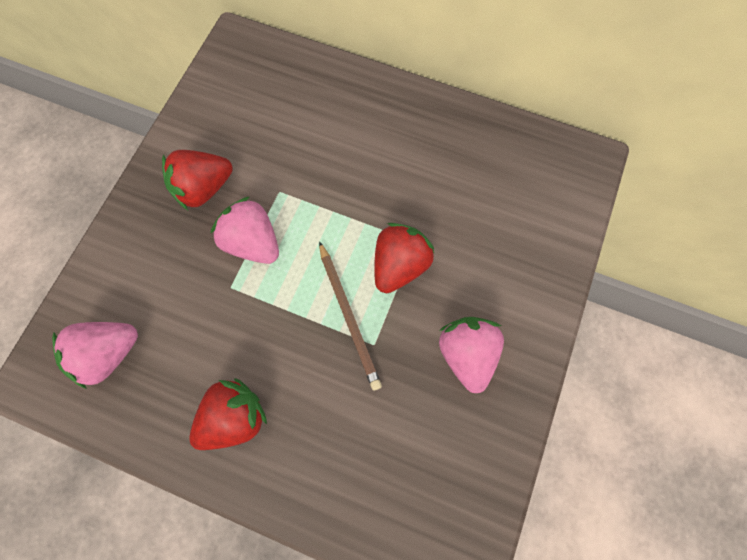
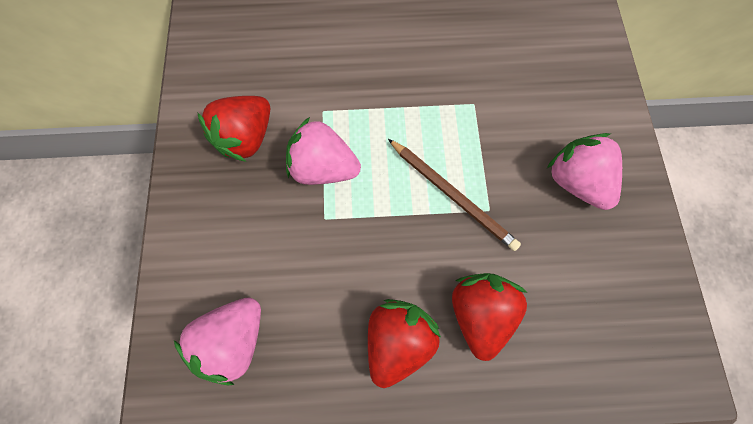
camera: 25 degrees left, 0 degrees up
(399, 265) = (472, 130): red strawberry -> red strawberry (479, 313)

